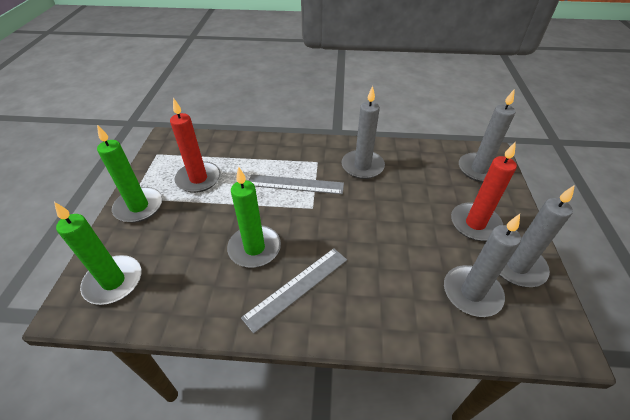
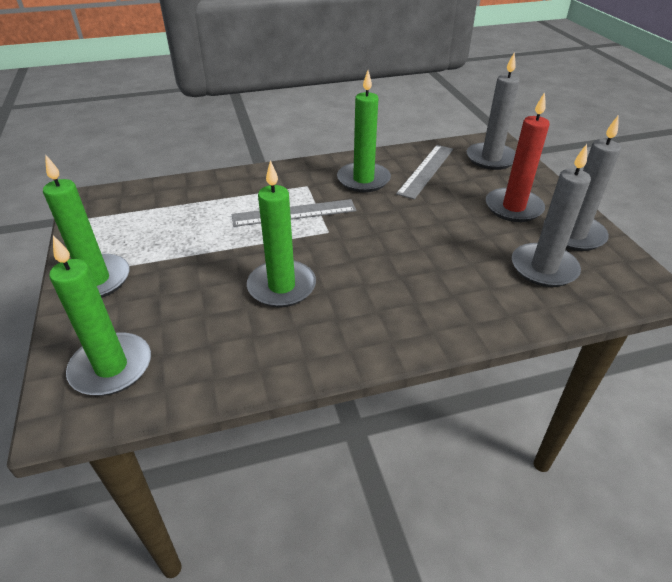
camera: 20 degrees left, 5 degrees down
(198, 179) = (163, 233): red candle -> none
(297, 287) = (356, 311): grey ruler -> grey ruler (426, 170)
(362, 166) = (363, 180): grey candle -> green candle

